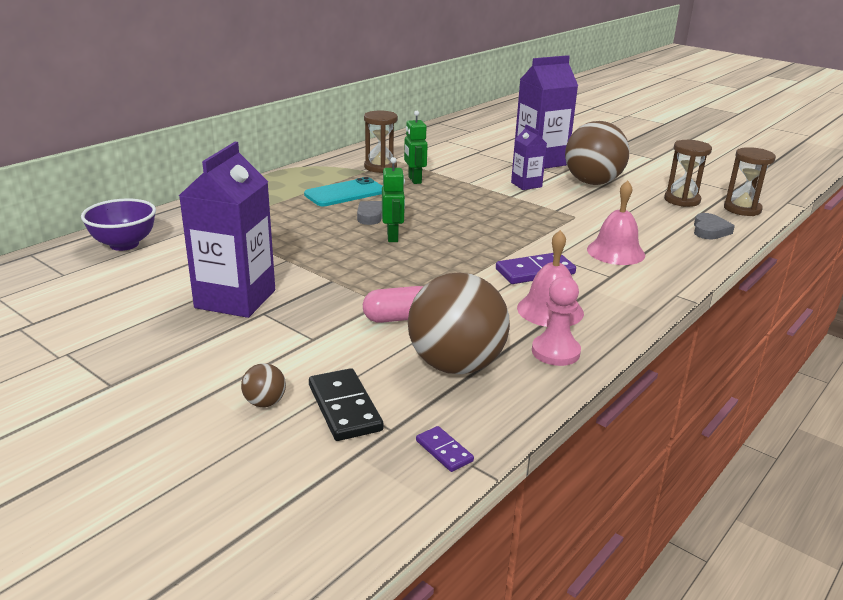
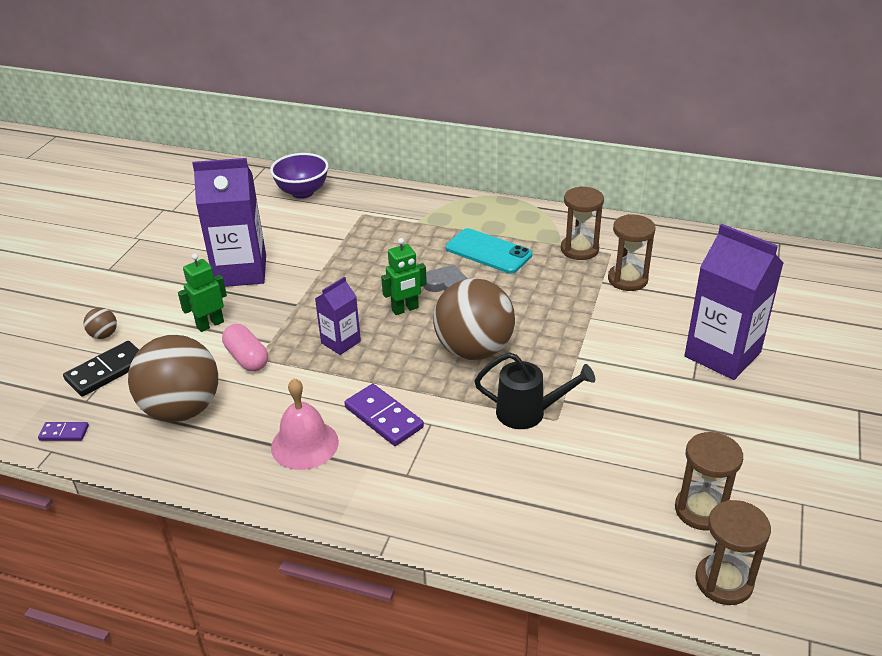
camera: 70 degrees right, 10 degrees up
(414, 180) = (563, 280): green robot -> green robot (210, 324)
(434, 163) = (627, 279): none -> brown hourglass
(444, 451) = (64, 433): purple domino -> purple domino turned 60 degrees clockwise
(526, 185) = (625, 360): purple carton -> purple carton (341, 342)
(555, 352) = (225, 463): pink pawn -> none
(563, 223) = (528, 413): none -> black watering can
(592, 183) = (687, 414): brown ball -> brown ball (474, 350)
(615, 252) = (474, 469): pink bell -> none
(709, 230) = (607, 550): grey heart -> none

